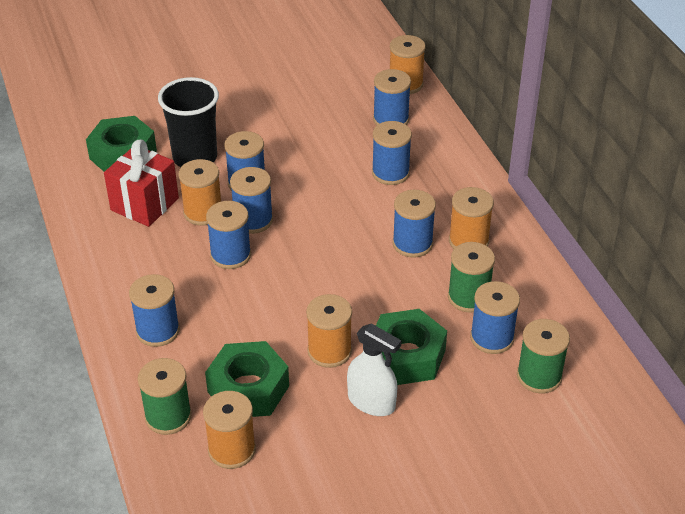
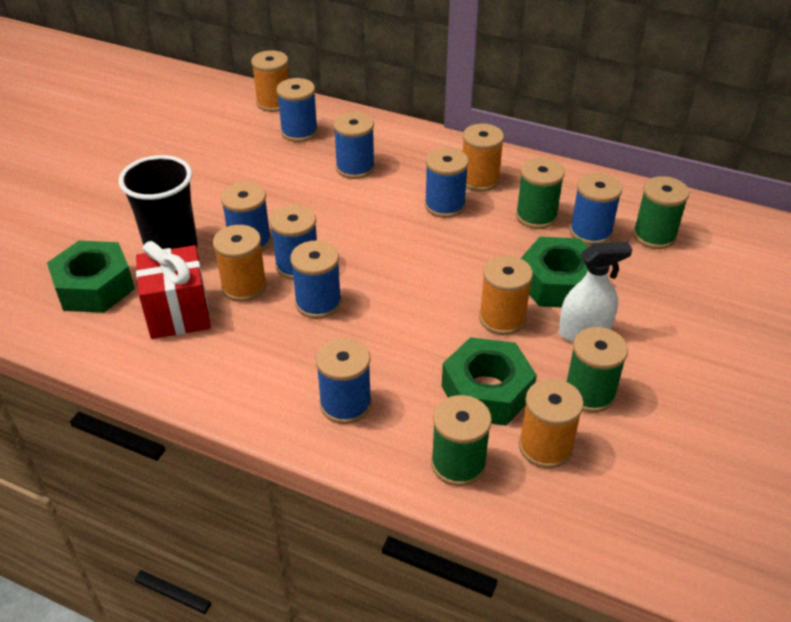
camera: 45 degrees left, 0 degrees up
(310, 442) = (589, 393): none -> green spool

